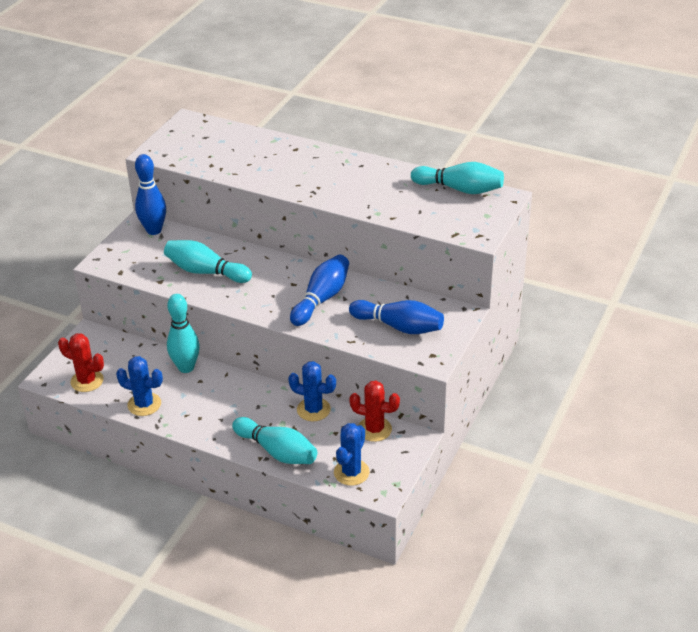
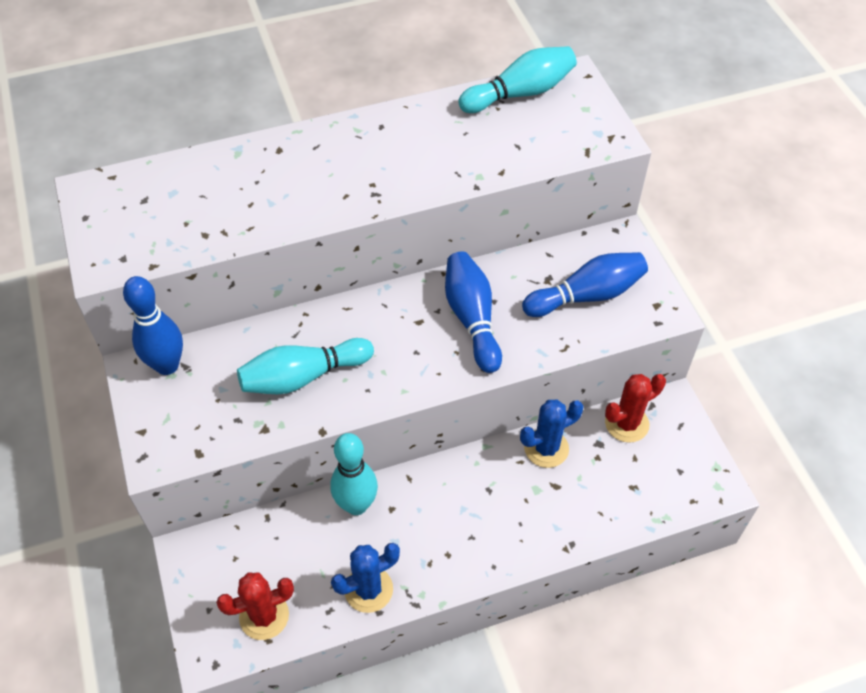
camera: 45 degrees left, 15 degrees up
(277, 451) = (572, 526): turquoise bowling pin -> none
(351, 472) = (666, 489): blue cactus -> none

